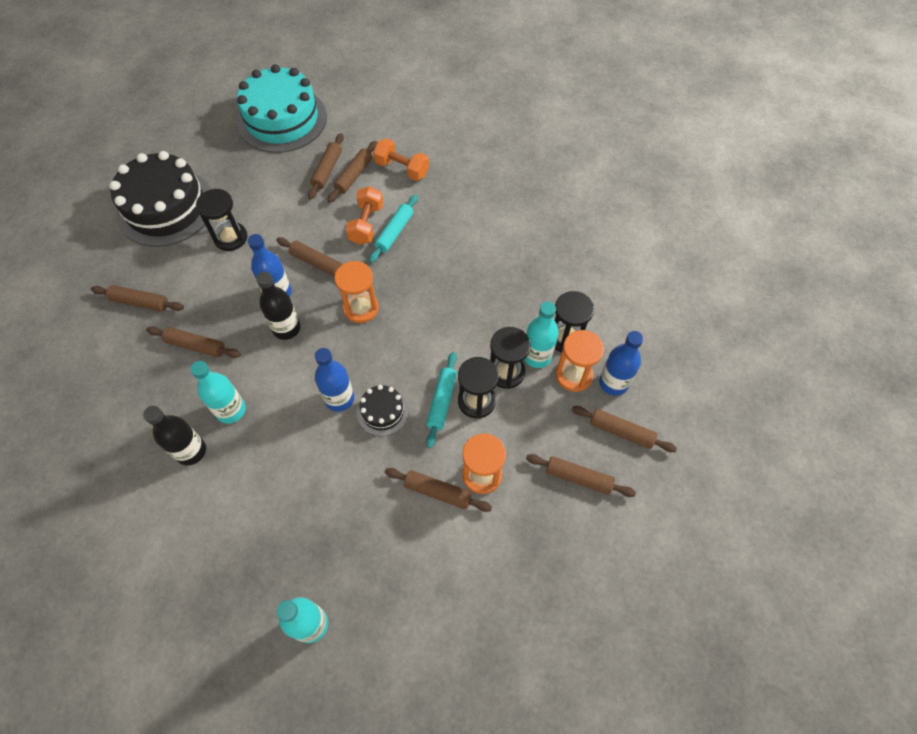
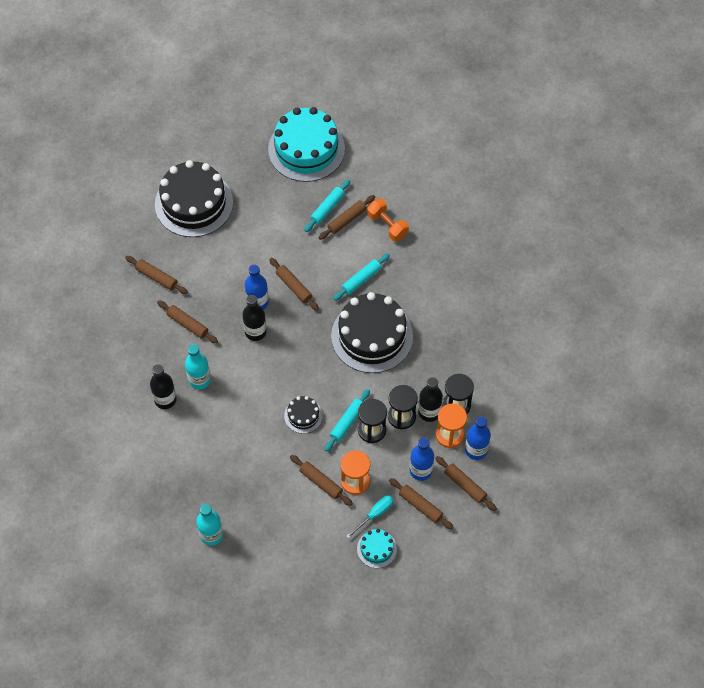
camera: 20 degrees right, 0 degrees up
(230, 238) = (235, 245): black hourglass -> none
(327, 170) = (327, 208): brown rolling pin -> turquoise rolling pin
(339, 398) = (276, 396): blue bottle -> blue bottle (420, 470)
(361, 308) = (314, 334): orange hourglass -> none
(366, 224) = (342, 266): orange dumbbell -> none
(431, 290) = (372, 336): none -> black cake
(525, 510) = (375, 514): none -> turquoise screwdriver
(537, 356) = (429, 412): turquoise bottle -> black bottle
(547, 559) = (376, 549): none -> turquoise cake

